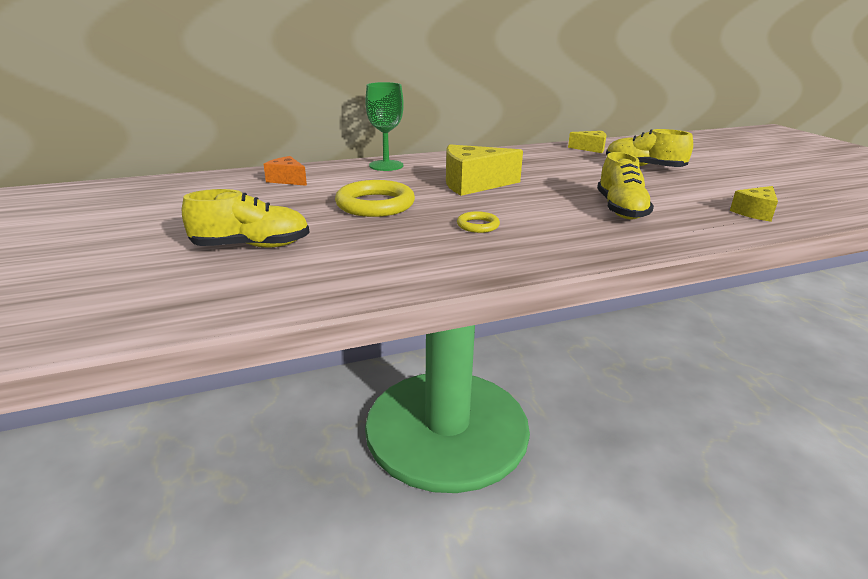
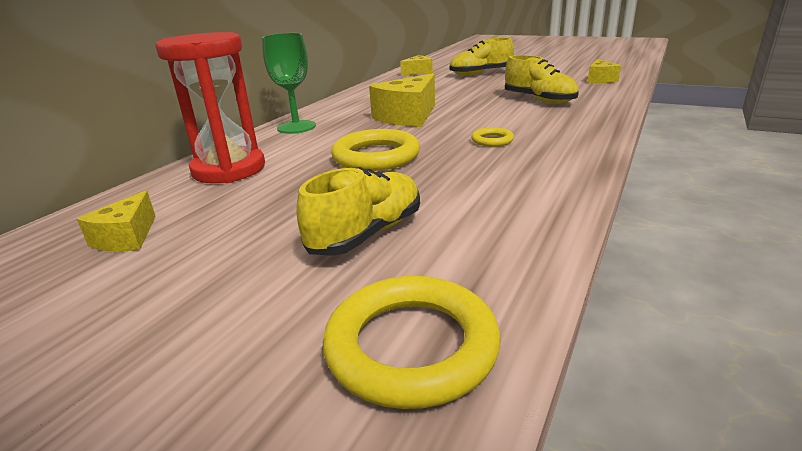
camera: 40 degrees left, 0 degrees up
(136, 303) = (411, 346): none -> yellow ring
(172, 198) = (127, 237): none -> yellow cheese
(287, 180) = (229, 169): orange cheese -> red hourglass

